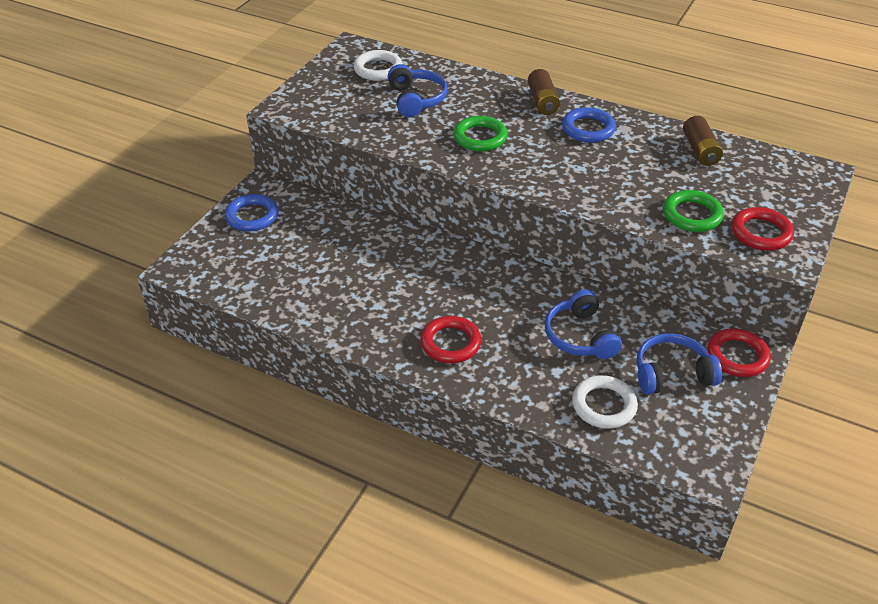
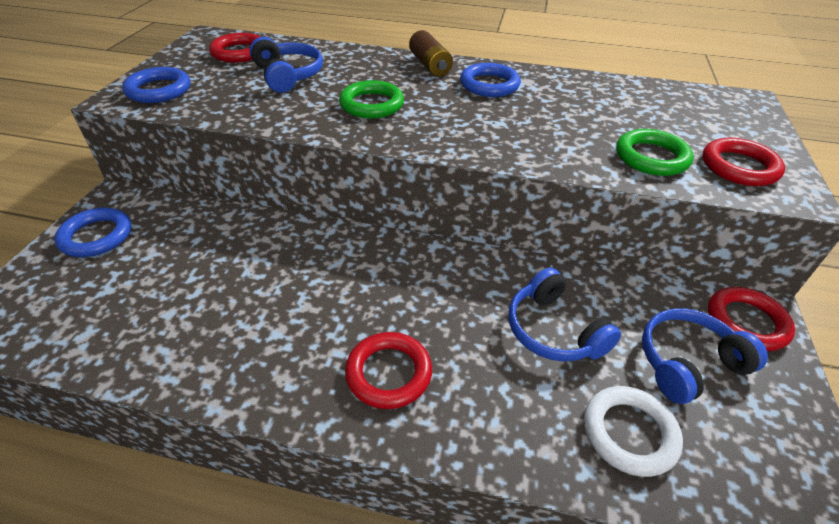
camera: 15 degrees left, 0 degrees up
(311, 103) = (159, 90): none -> blue ring
(378, 69) = (239, 52): white ring -> red ring
(700, 150) = (616, 93): brown battery -> none

